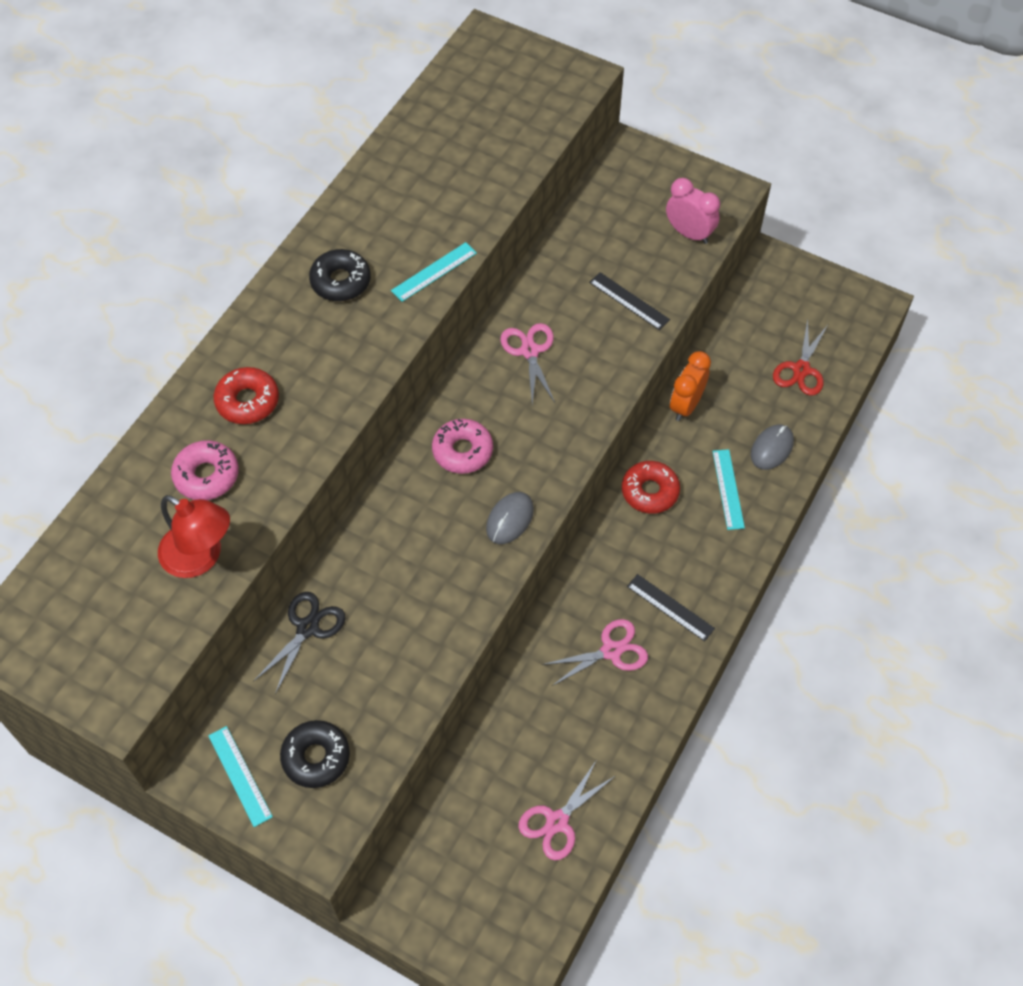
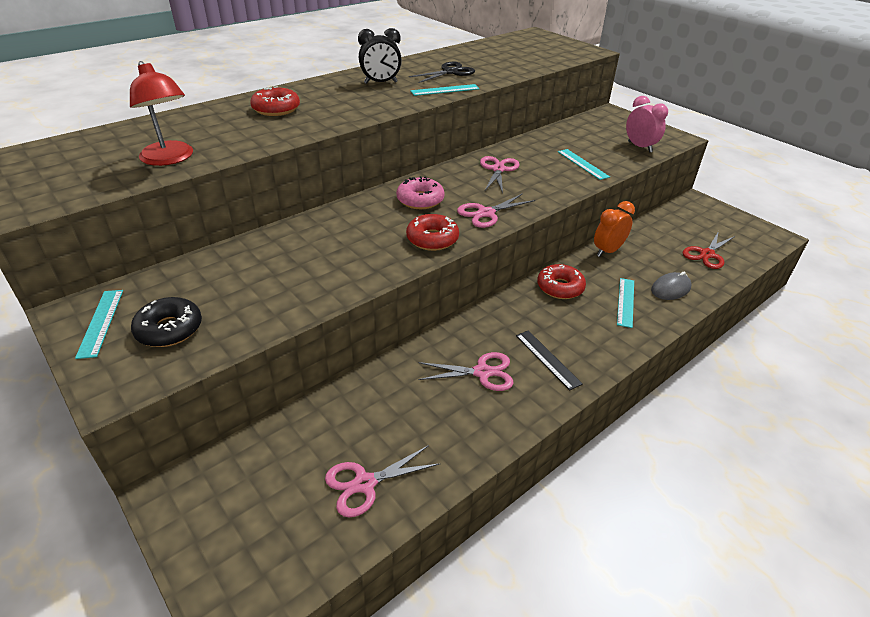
camera: 20 degrees right, 20 degrees down
(206, 475) = (216, 129): pink donut -> none
(307, 628) = (235, 255): black scissors -> black scissors (450, 72)
(340, 281) = (380, 83): black donut -> black clock
(509, 519) = (432, 239): grey mouse -> red donut
(550, 449) = (486, 213): none -> pink scissors
(629, 301) = (582, 164): black ruler -> turquoise ruler

